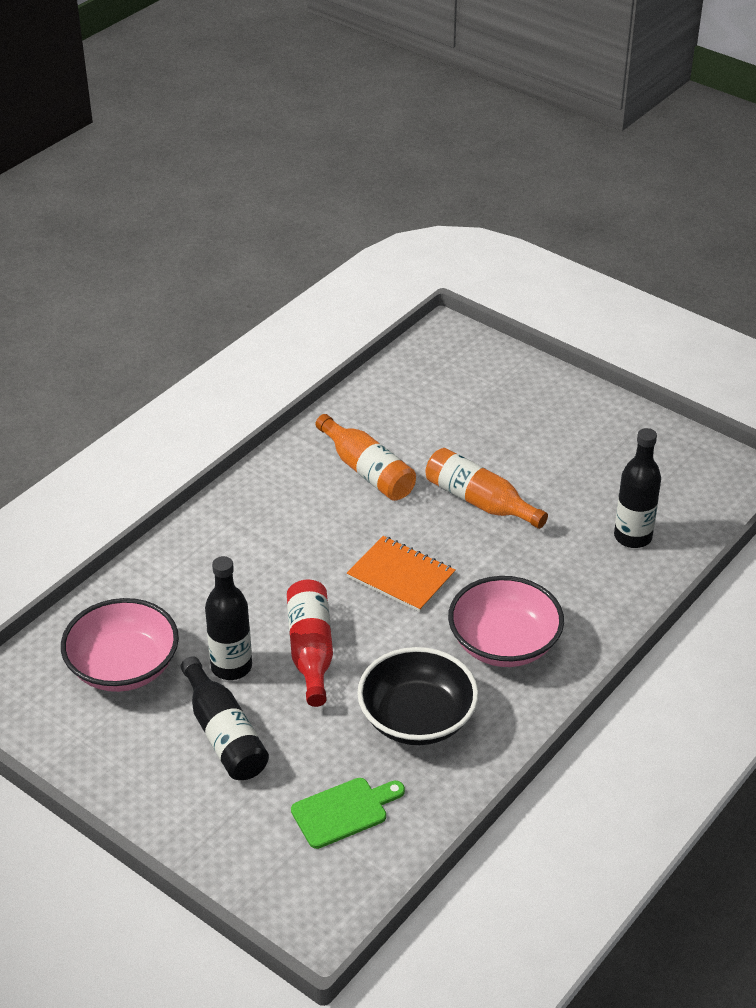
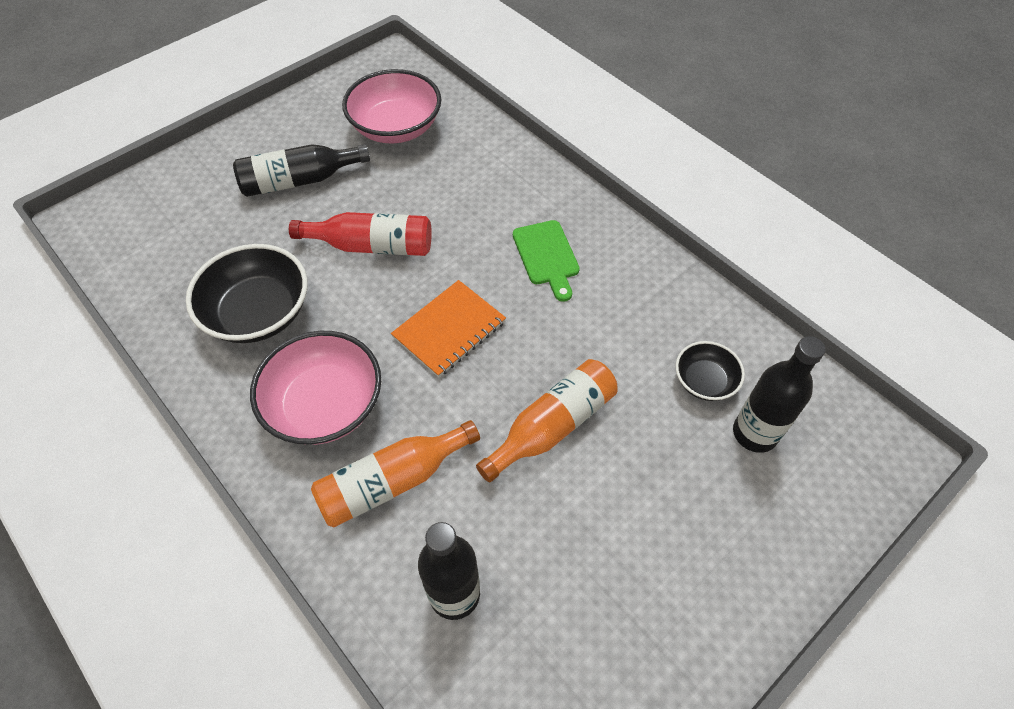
camera: 100 degrees right, 15 degrees up
(231, 667) = (372, 191): black bottle -> black bottle (754, 433)
(344, 811) = (183, 246): green cutting board -> green cutting board (546, 256)
(367, 471) = (620, 324): orange bottle -> orange bottle (393, 481)
(412, 422) = (704, 381): none -> black bowl

